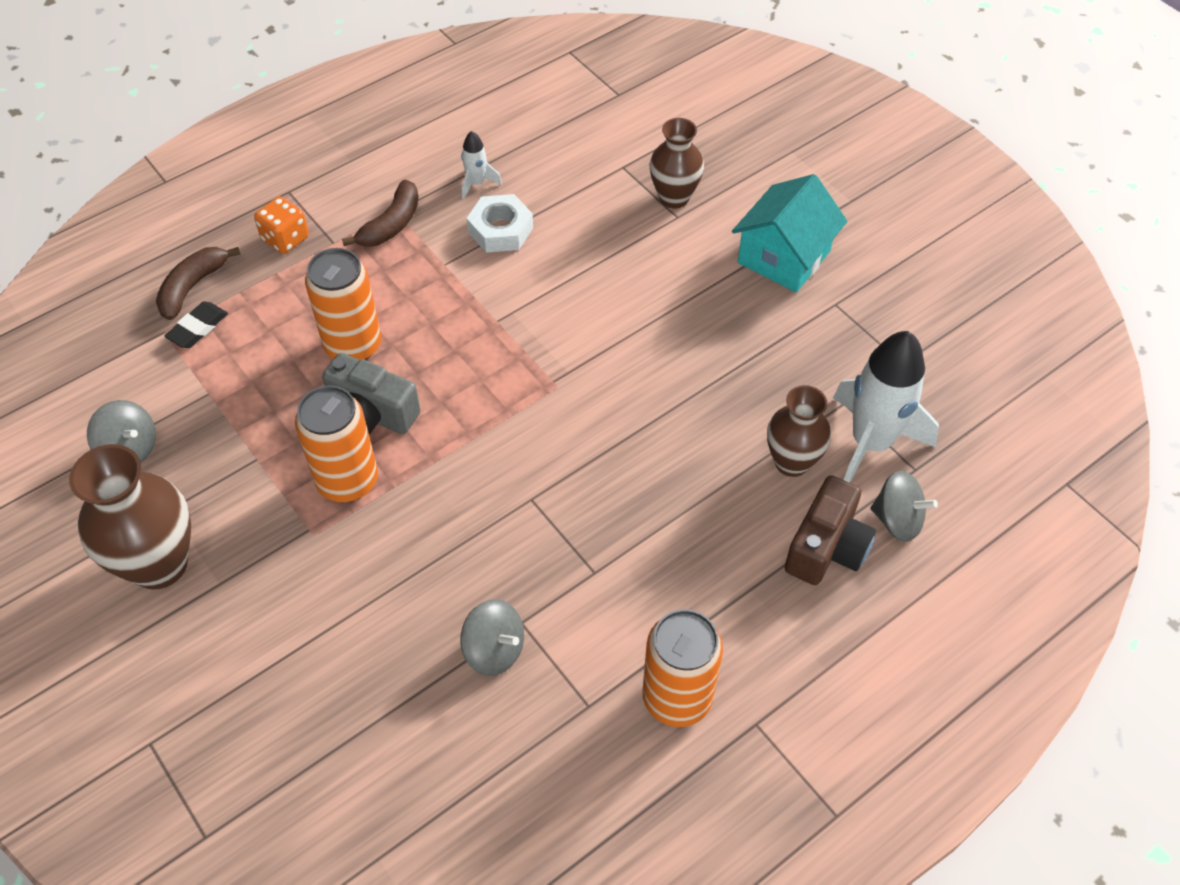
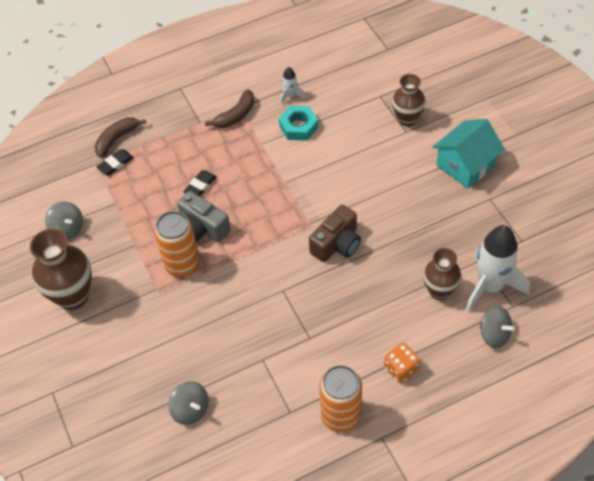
camera: 15 degrees right, 0 degrees up
(285, 239) = (173, 117): orange dice -> orange dice (401, 369)
(353, 345) = (200, 186): orange can -> black eraser
(494, 649) = (245, 372): grey spinning top -> grey spinning top (190, 410)
(500, 230) = (298, 127): white nut -> turquoise nut
(827, 547) = (448, 344): brown camera -> brown camera (337, 244)

